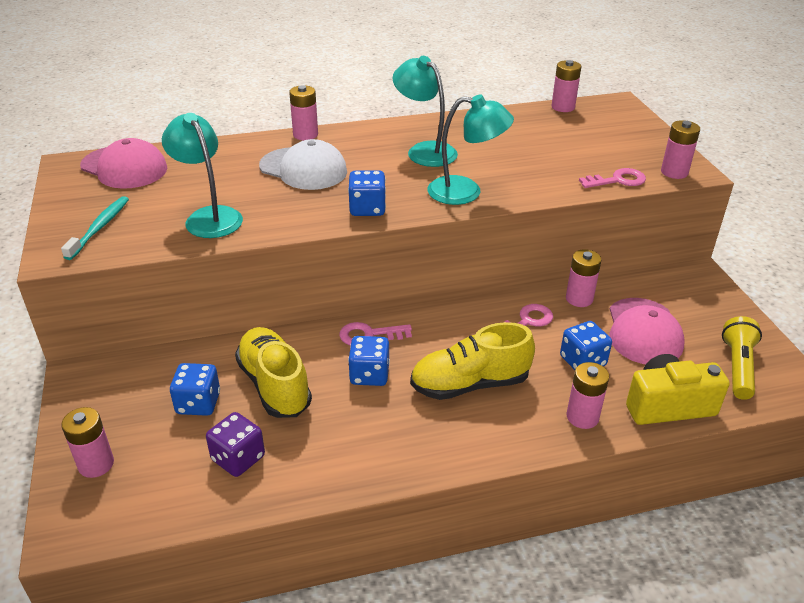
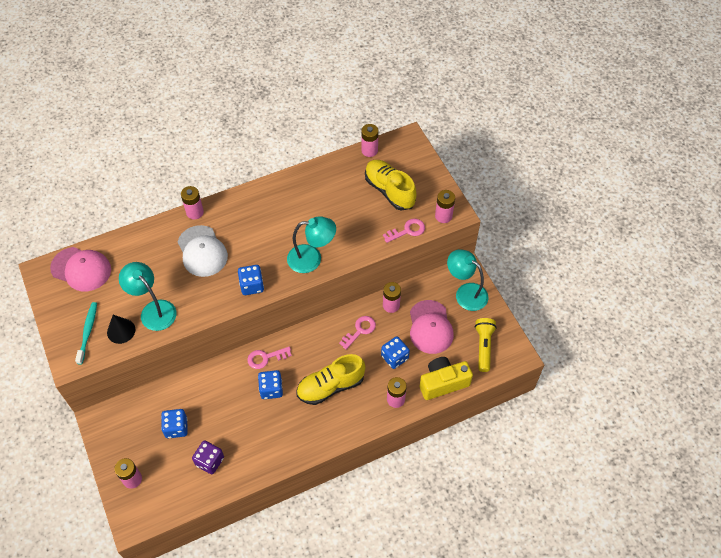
camera: 10 degrees left, 20 degrees up
(150, 232) = (121, 331): none -> black cone
(274, 385) = (217, 407): yellow shoe -> yellow shoe (389, 191)
(303, 169) = (202, 251): white cap -> white cap turned 45 degrees clockwise
(425, 150) = (279, 218): turquoise lamp -> turquoise lamp (465, 293)

